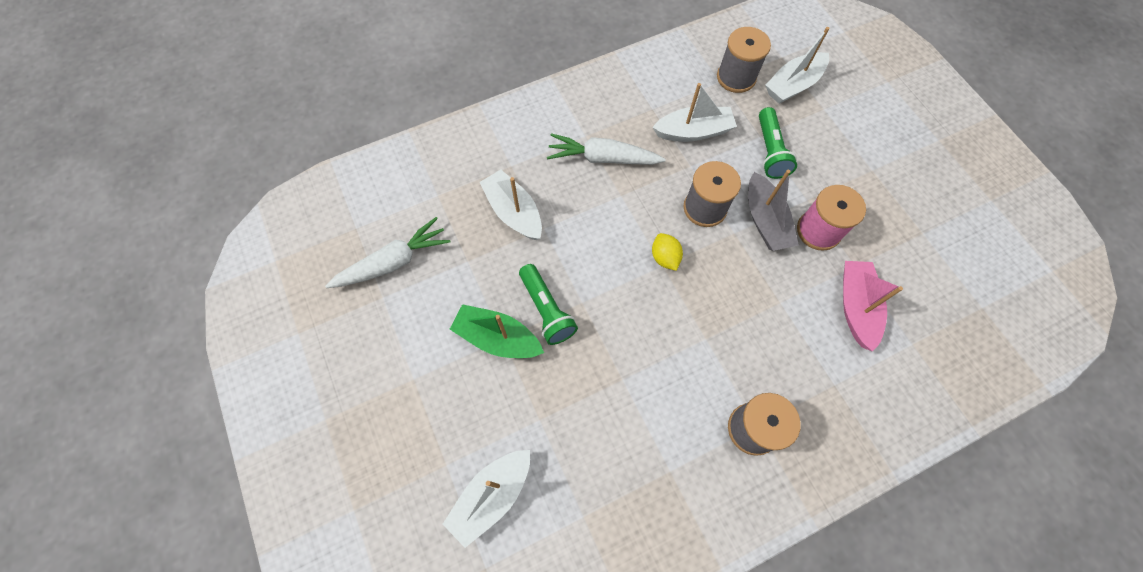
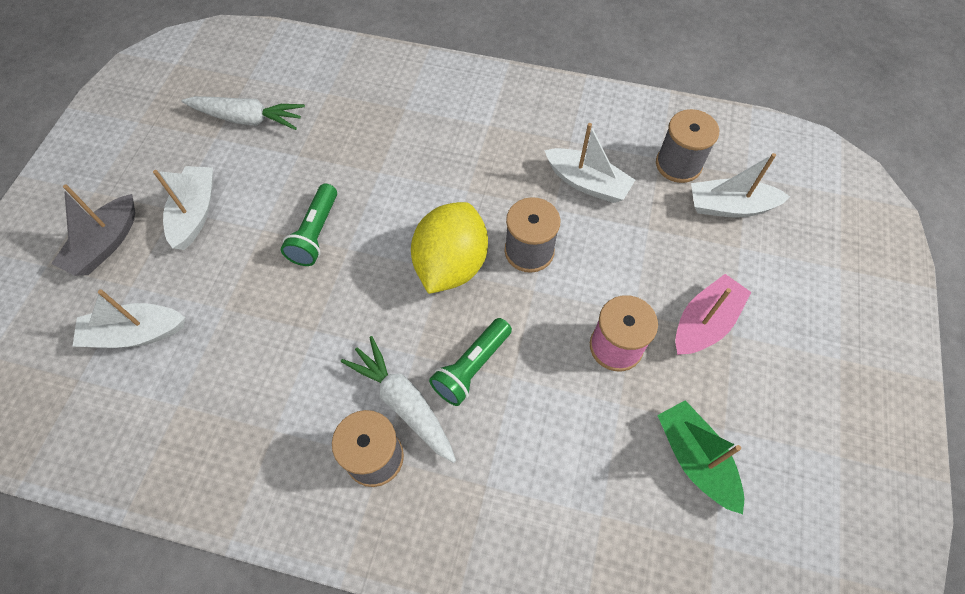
camera: 40 degrees right, 5 degrees down
(497, 338) = (259, 226): green boat -> green boat (695, 459)
(513, 212) = (369, 144): white boat -> white boat (195, 213)
(603, 158) = (484, 152): white carrot -> white carrot (404, 403)
(665, 257) = (451, 265): yellow lemon -> yellow lemon, size x2.22
(765, 221) = (573, 301): grey boat -> grey boat (105, 244)
(770, 151) = (643, 247): green flashlight -> green flashlight (471, 368)
(855, 307) = (579, 437): pink boat -> pink boat (704, 323)

